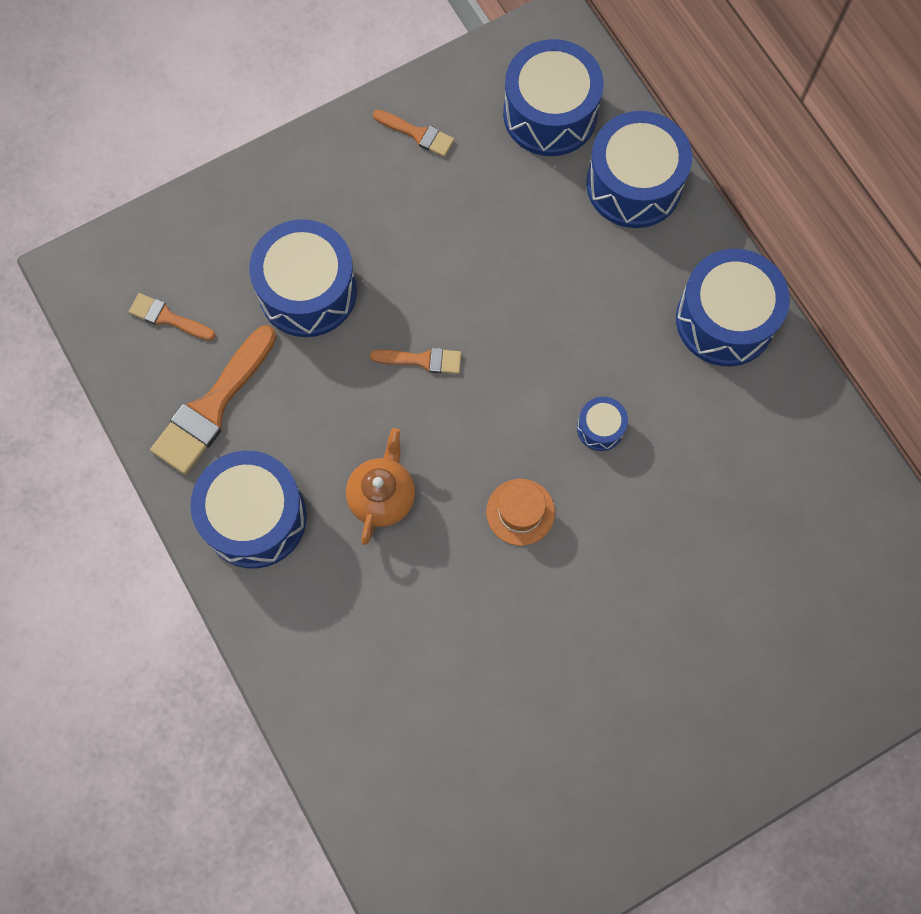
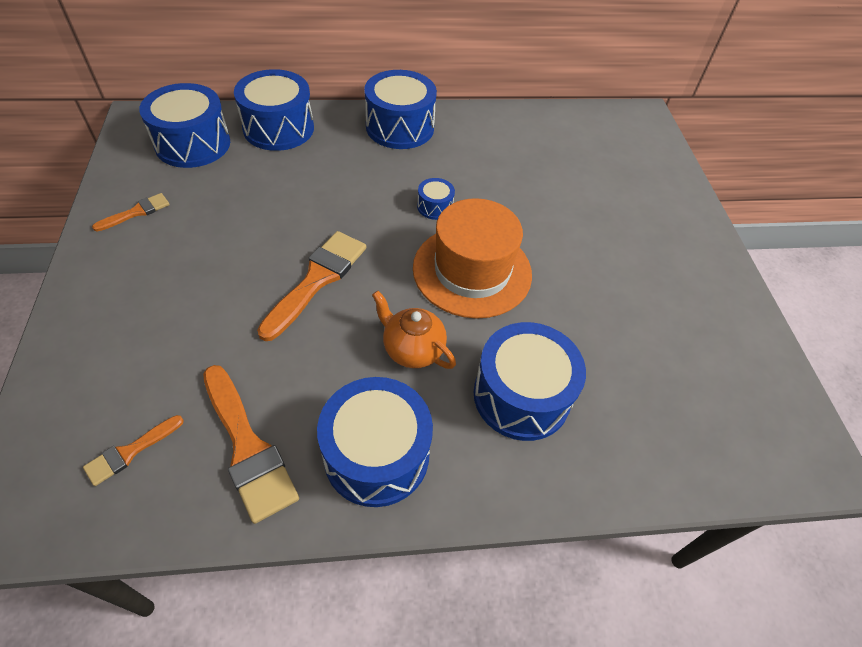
camera: 70 degrees left, 20 degrees down
(307, 291) = (200, 330): blue drum -> blue drum (521, 395)
(422, 360) = (317, 280): orange brush -> orange brush, size x1.88
(520, 512) = (472, 271): orange hat -> orange hat, size x2.15

